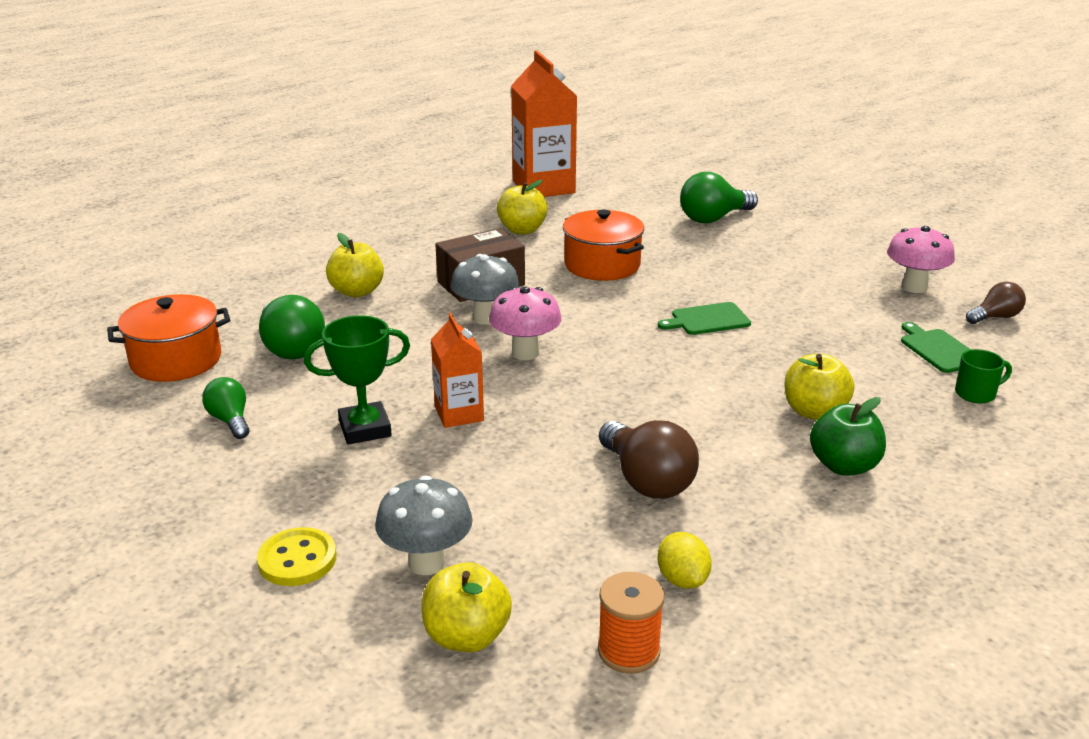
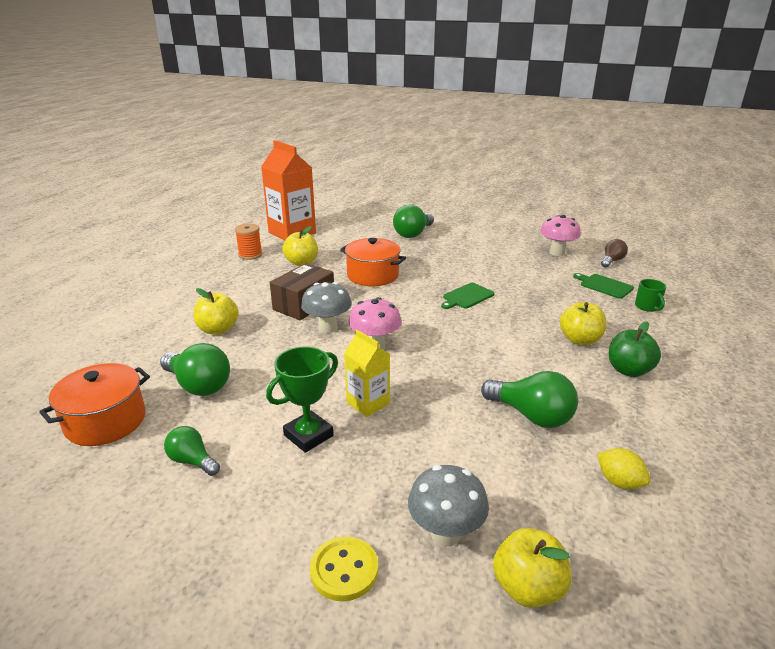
camera: 25 degrees left, 0 degrees up
(459, 414) = (368, 403): orange carton -> yellow carton
(628, 651) = (640, 553): orange spool -> orange spool (250, 255)
(647, 480) = (531, 415): brown light bulb -> green light bulb
(976, 394) = (647, 307): green mug -> green mug turned 120 degrees clockwise

